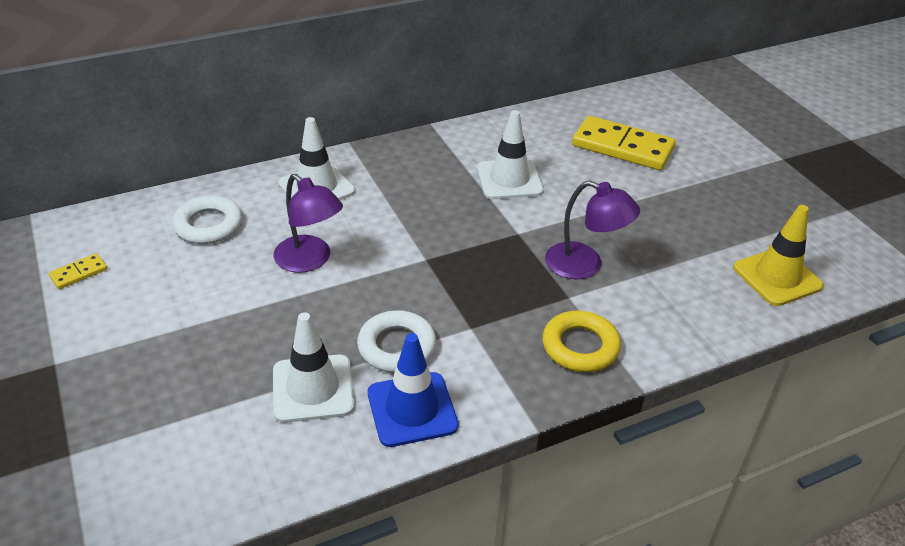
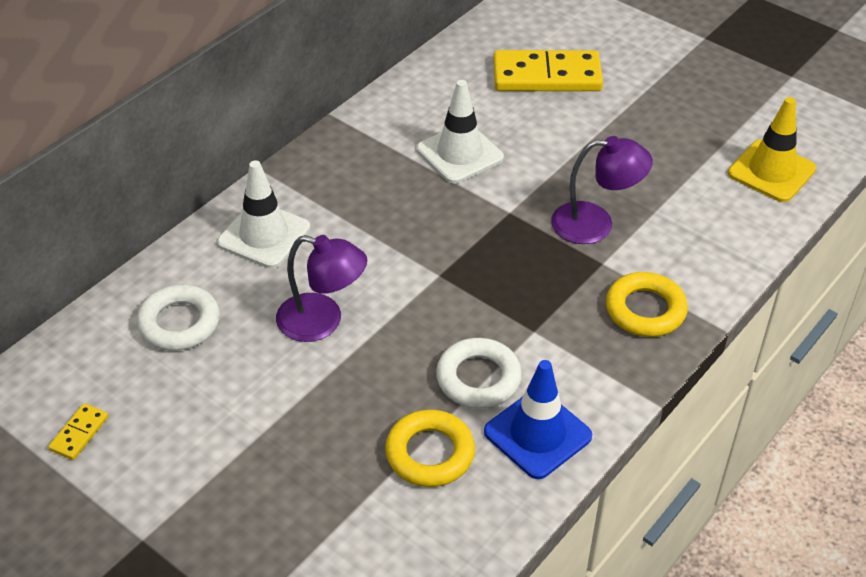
camera: 25 degrees left, 5 degrees up
(313, 388) = (430, 453): white traffic cone -> yellow ring

